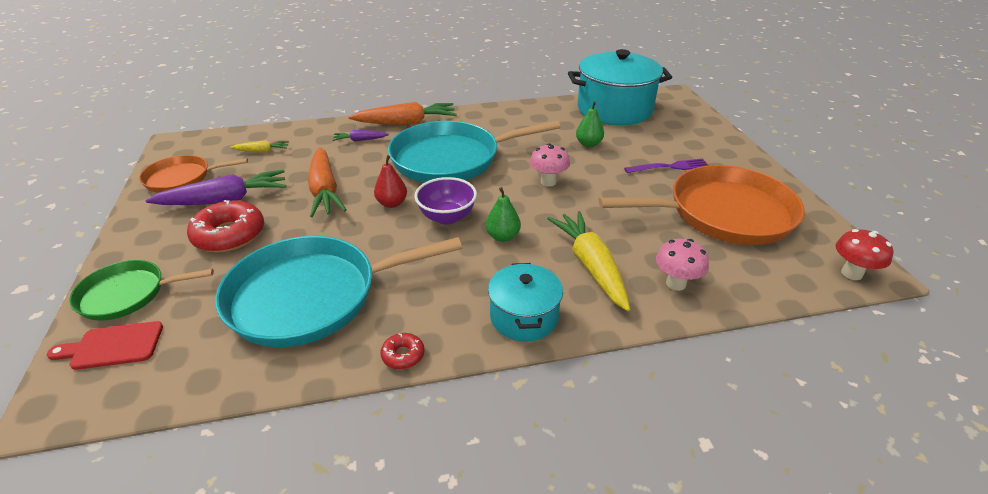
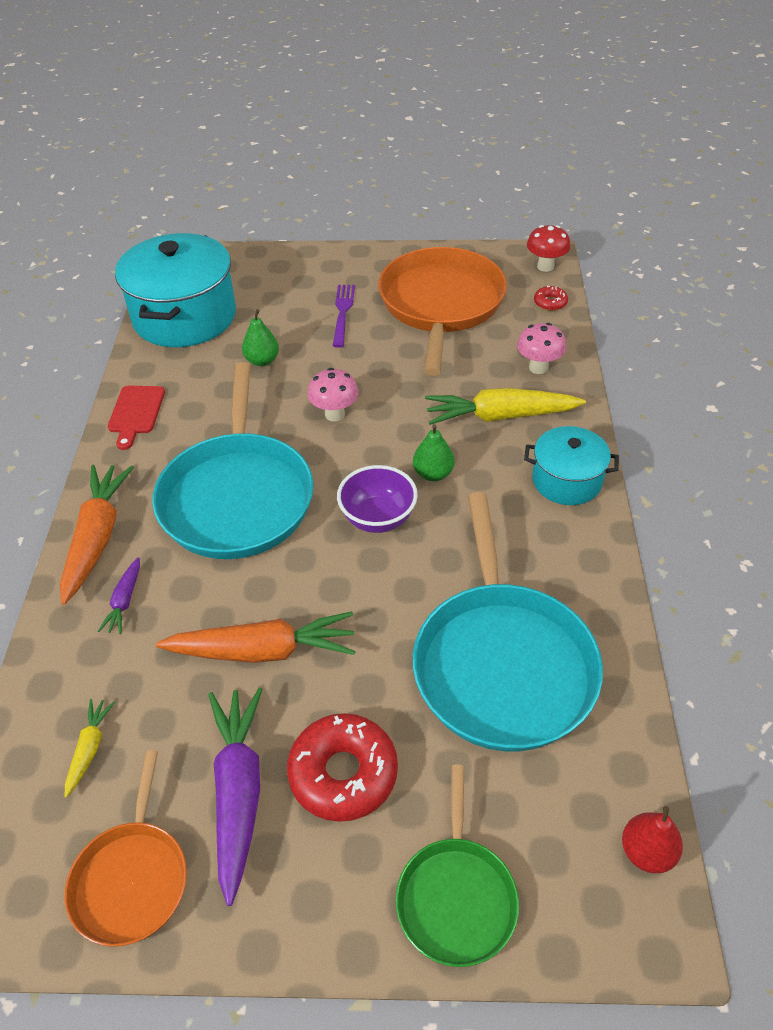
camera: 75 degrees left, 10 degrees up
(113, 346) = (561, 889): red cutting board -> red cutting board (135, 413)
(392, 203) = (327, 572): red pear -> red pear (647, 852)
(403, 355) = (608, 581): red donut -> red donut (550, 303)

